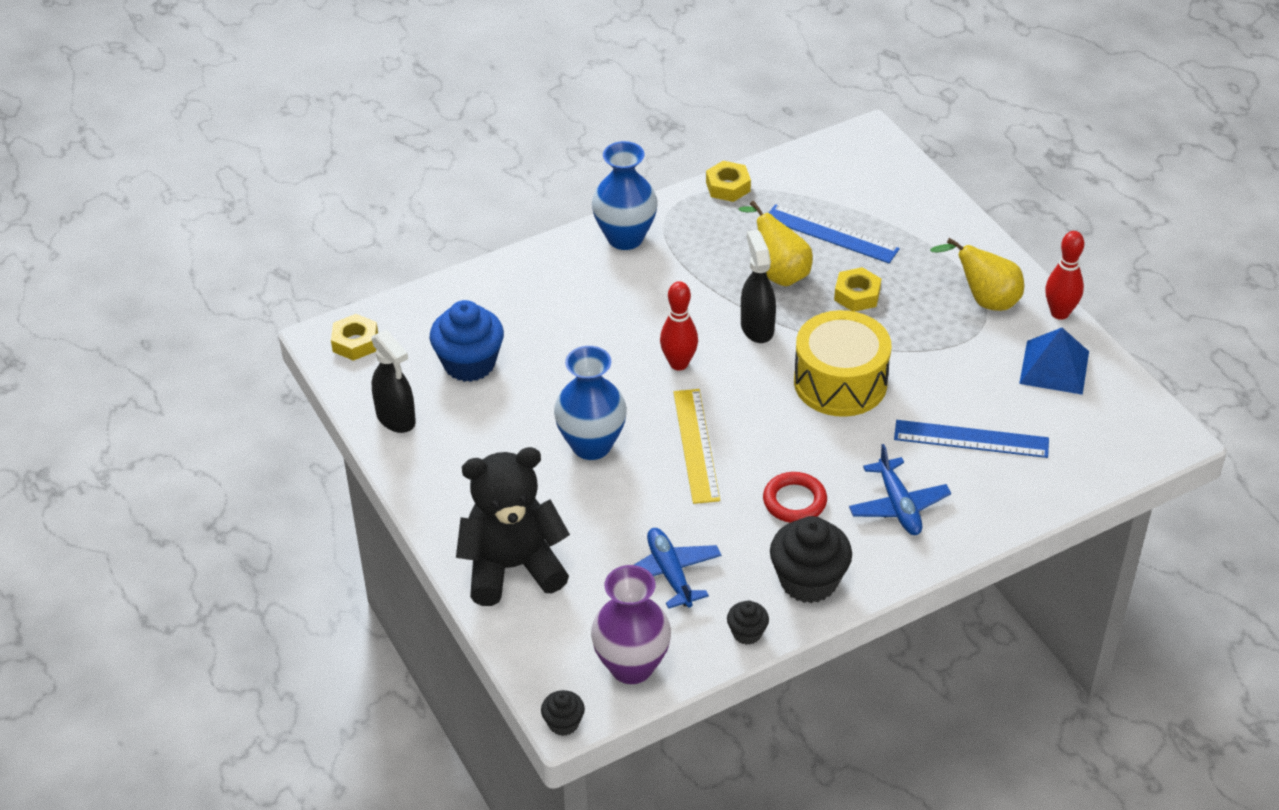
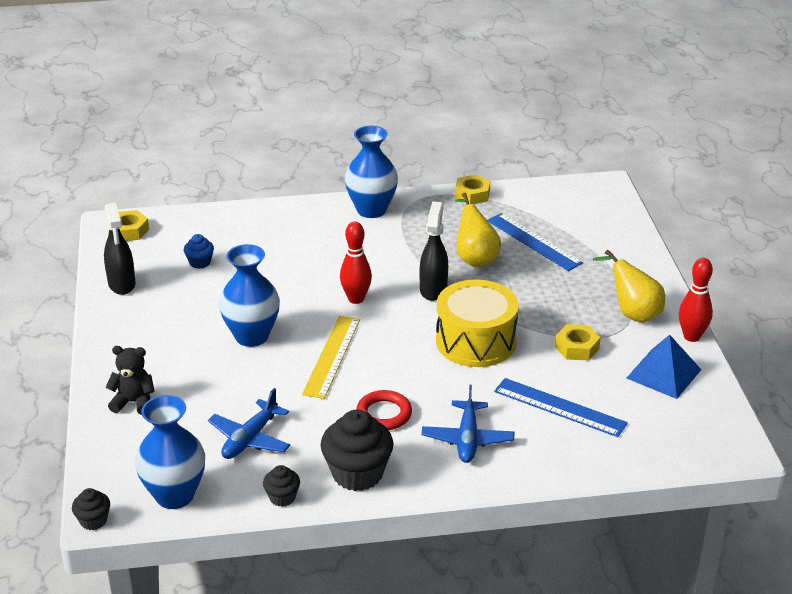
camera: 20 degrees right, 10 degrees down
(469, 363) = (200, 262): blue cupcake -> blue cupcake, size x0.51
(512, 567) = (134, 402): black teddy bear -> black teddy bear, size x0.51
(631, 666) = (174, 495): purple vase -> blue vase
(670, 574) = (250, 439): blue plane -> blue plane turned 150 degrees counterclockwise
(857, 295) = (528, 286): yellow nut -> yellow nut (576, 347)

